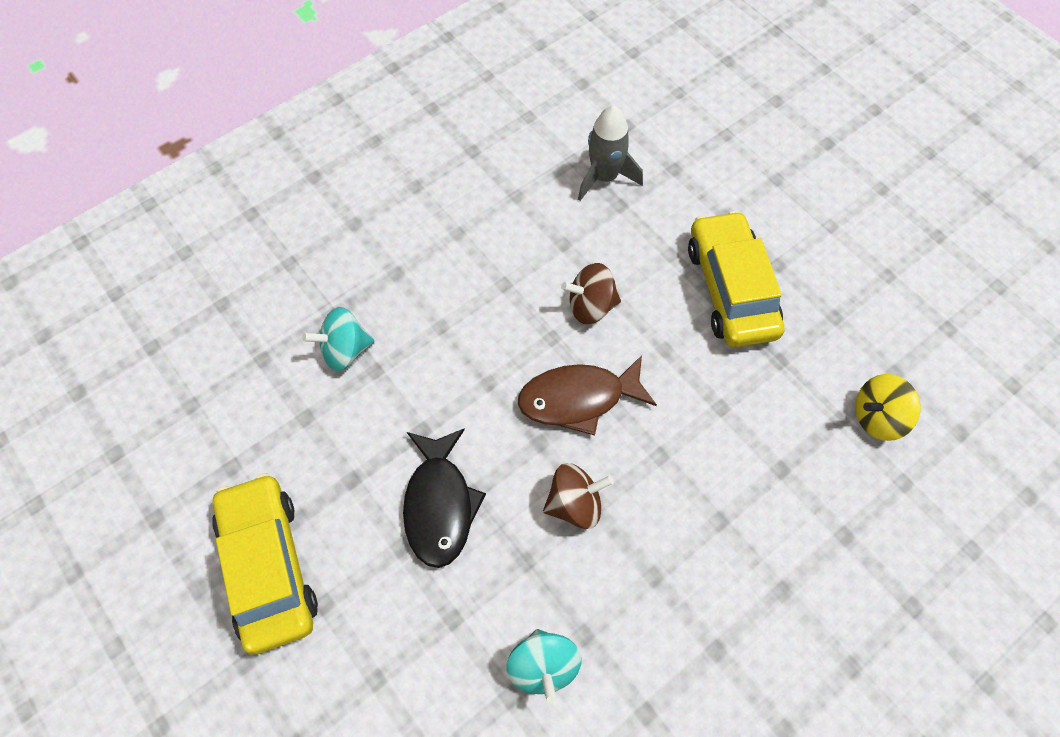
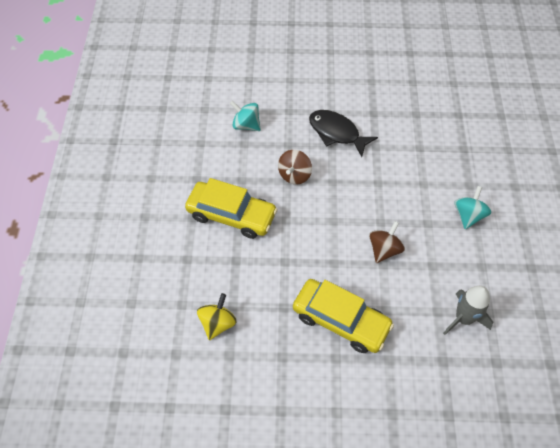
camera: 130 degrees right, 5 degrees down
(268, 567) = (359, 73): yellow car -> yellow car (231, 215)
(345, 350) = (439, 143): turquoise spinning top -> turquoise spinning top (468, 215)
(578, 399) = (340, 210): brown fish -> none

